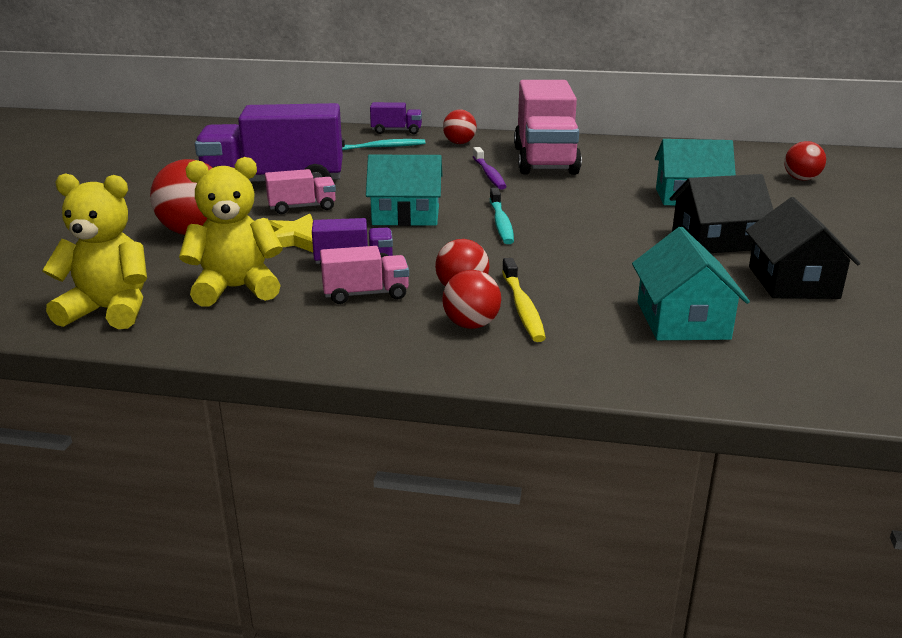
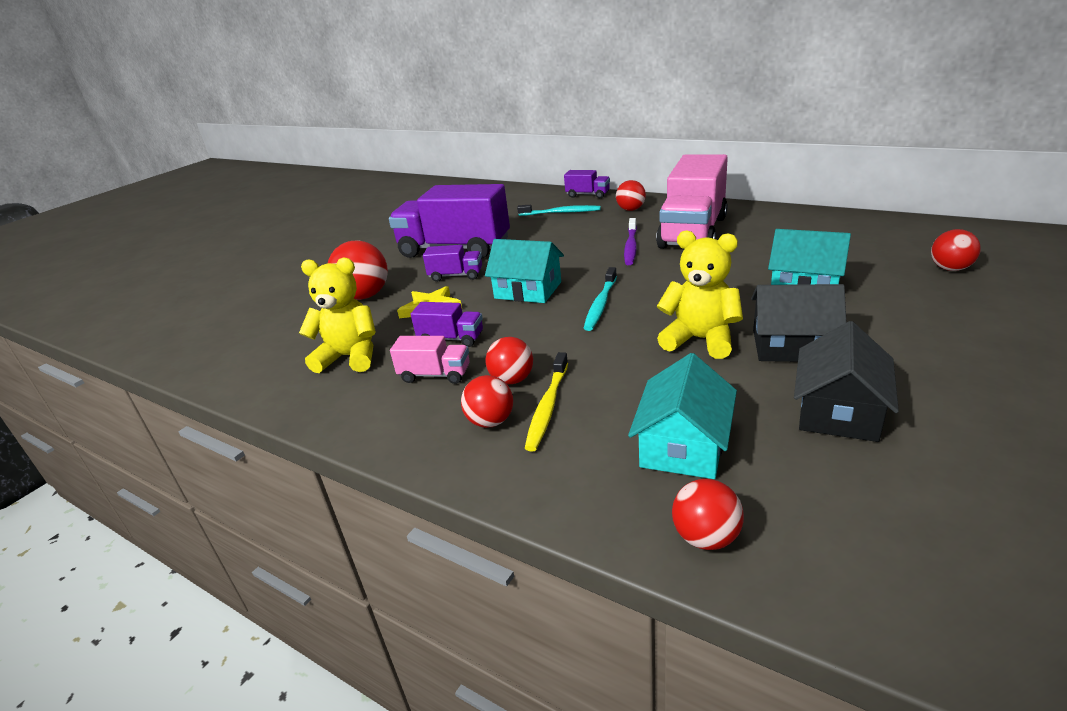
camera: 25 degrees right, 5 degrees up
(110, 311) = (257, 369): yellow teddy bear -> yellow teddy bear (700, 340)
(302, 208) = (456, 276): pink truck -> purple truck
(758, 379) = (706, 537): none -> red ball

